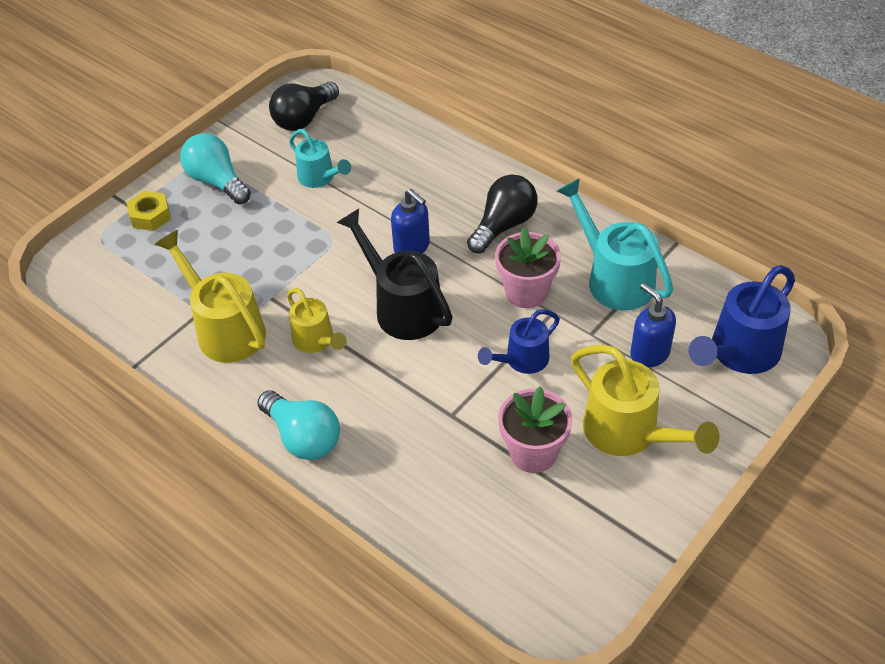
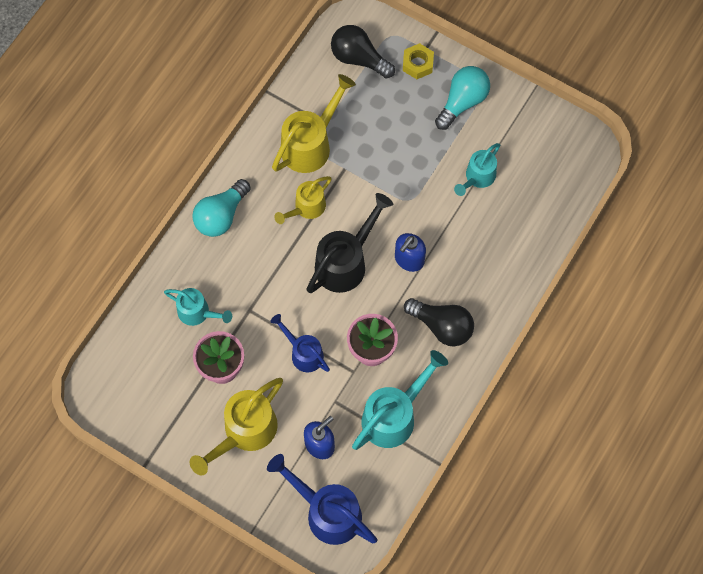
camera: 80 degrees right, 20 degrees up
(304, 118) = (549, 151): black light bulb -> black light bulb (359, 58)
(446, 476) = (198, 313): none -> turquoise watering can

